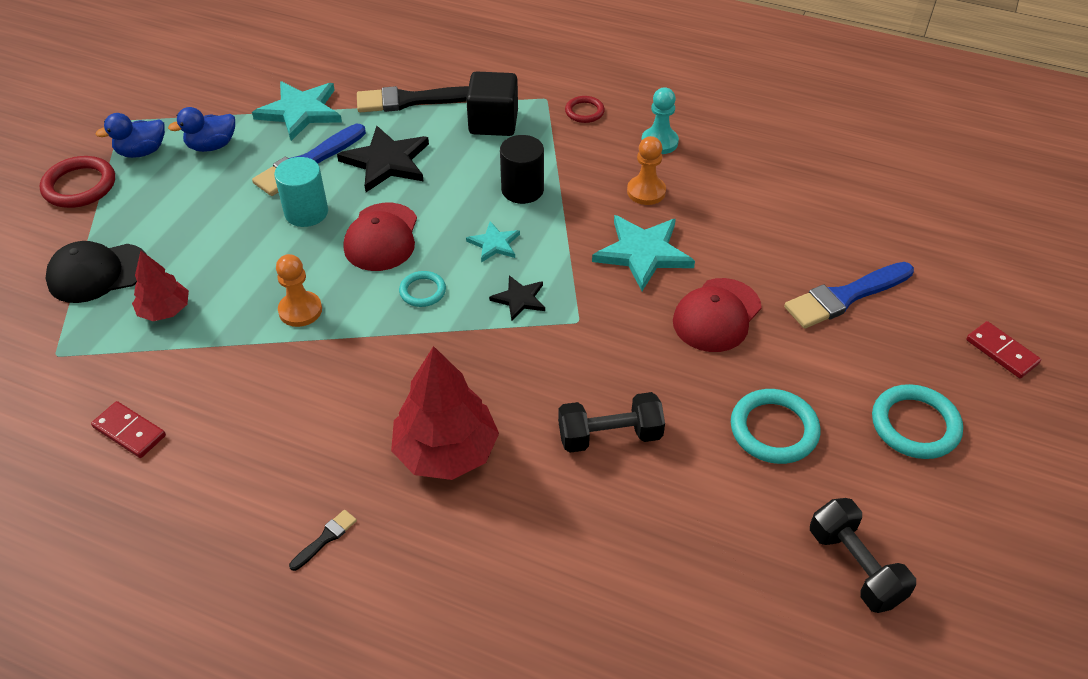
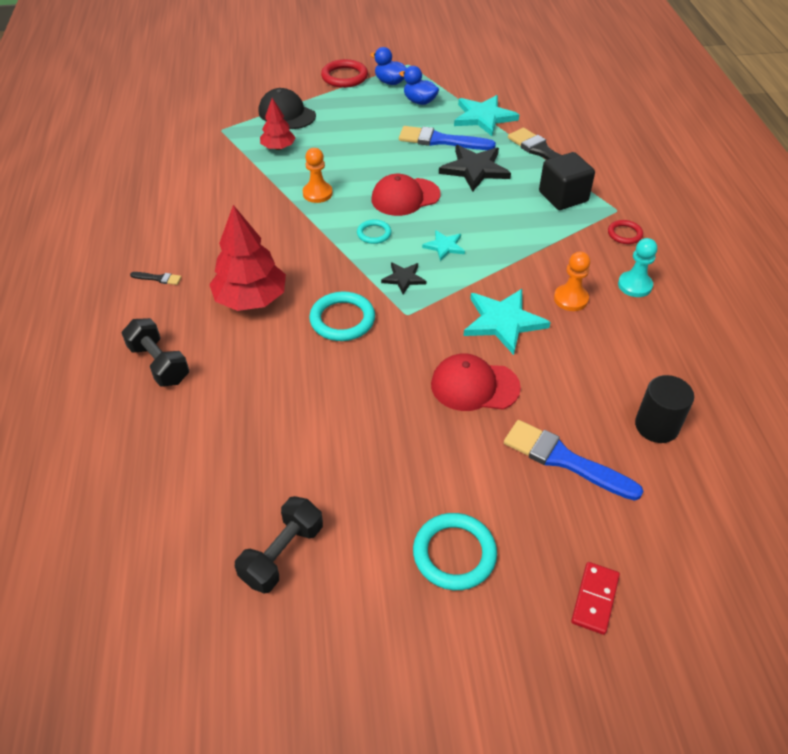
camera: 60 degrees right, 0 degrees up
(129, 432) = (187, 177): red domino -> none
(306, 212) = (398, 159): turquoise cylinder -> none
(522, 190) = (509, 237): black cylinder -> black cylinder (656, 426)
(609, 436) = (315, 370): black dumbbell -> black dumbbell (159, 364)
(774, 430) = (383, 460): turquoise ring -> turquoise ring (342, 319)

